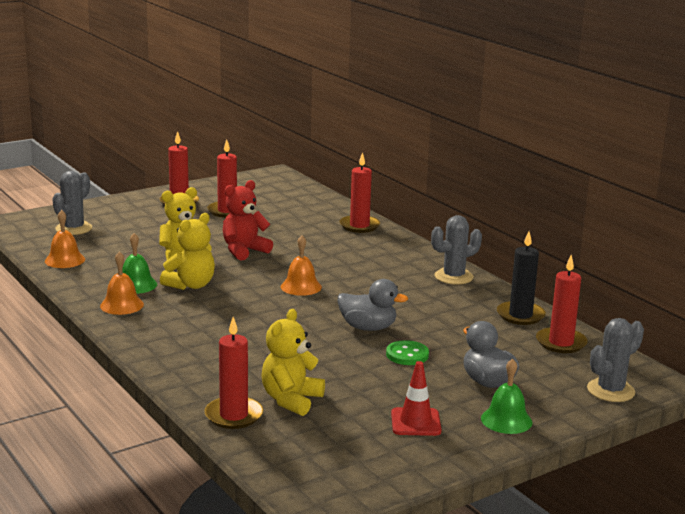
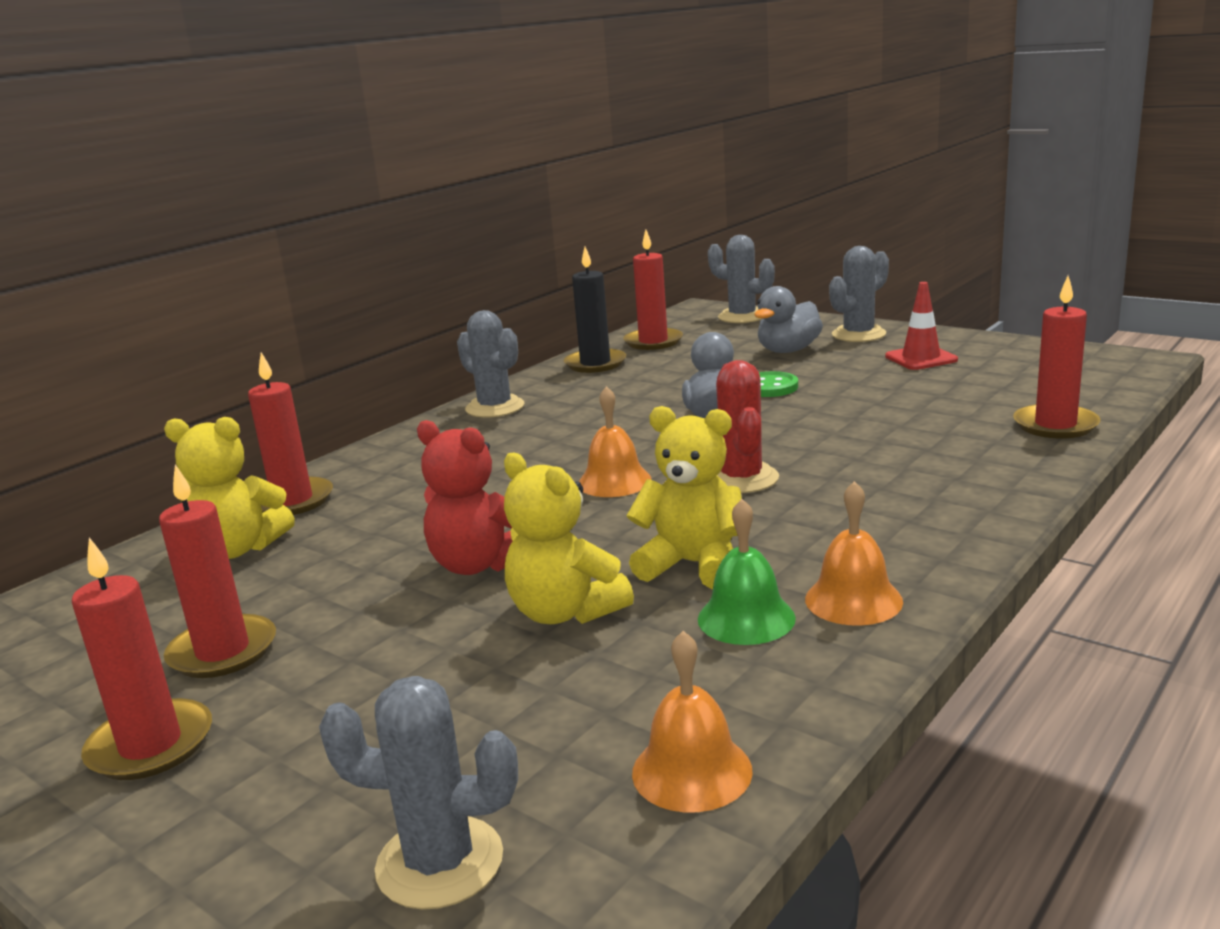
camera: 105 degrees left, 0 degrees up
(267, 313) = (741, 478): none -> red cactus
(291, 400) = (968, 410): yellow teddy bear -> yellow teddy bear (238, 549)
(506, 420) = (858, 334): green bell -> grey cactus

